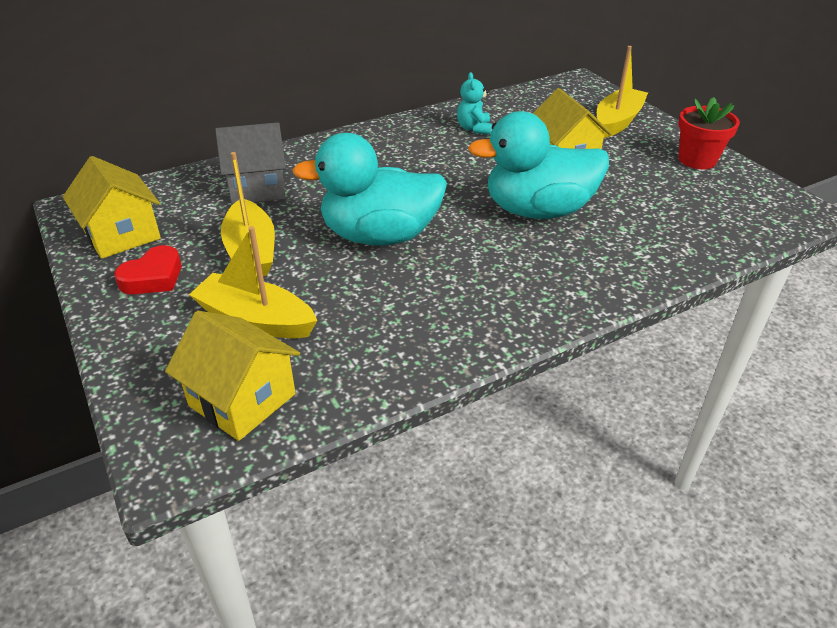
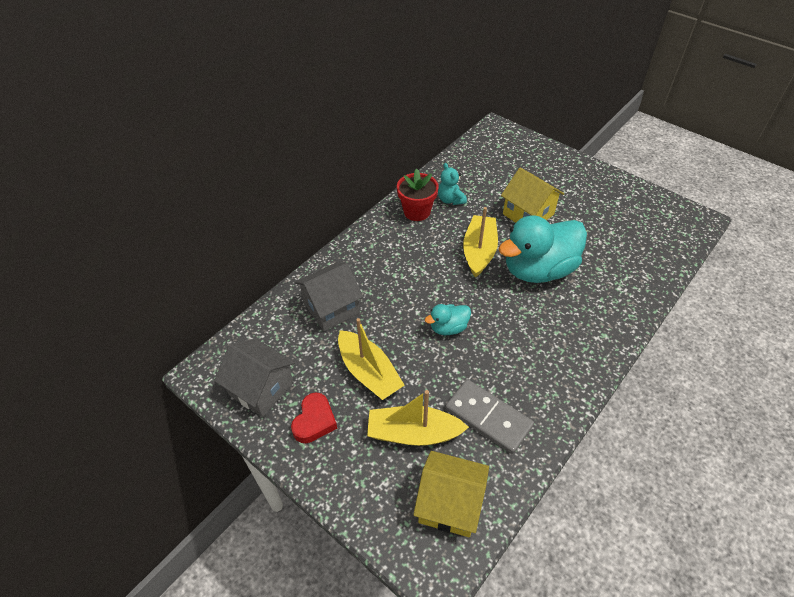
camera: 20 degrees left, 10 degrees up
(122, 235) = (261, 388): yellow house -> grey house
(361, 331) = (488, 417): none -> grey domino
(379, 236) = (448, 328): turquoise duck -> turquoise duck, size x0.46
(617, 121) = (543, 165): yellow boat -> yellow boat (479, 251)
(697, 160) = (612, 189): red flower pot -> red flower pot (417, 211)

